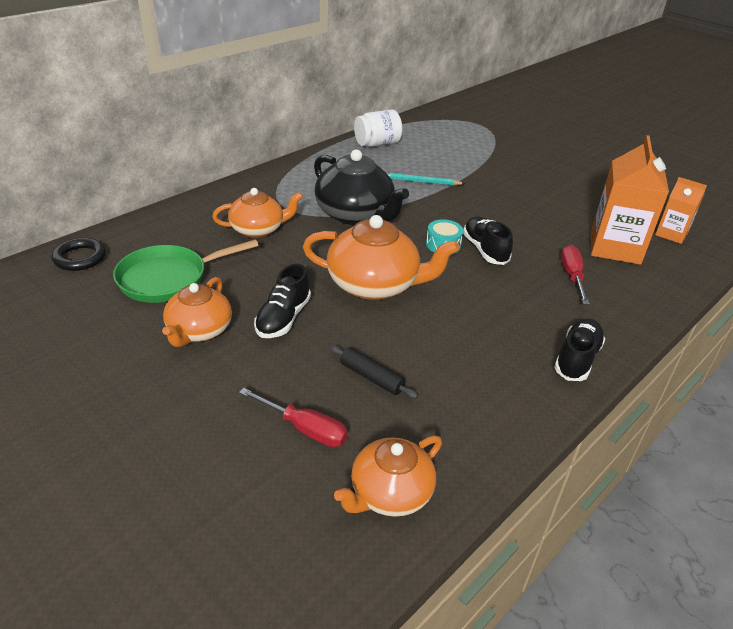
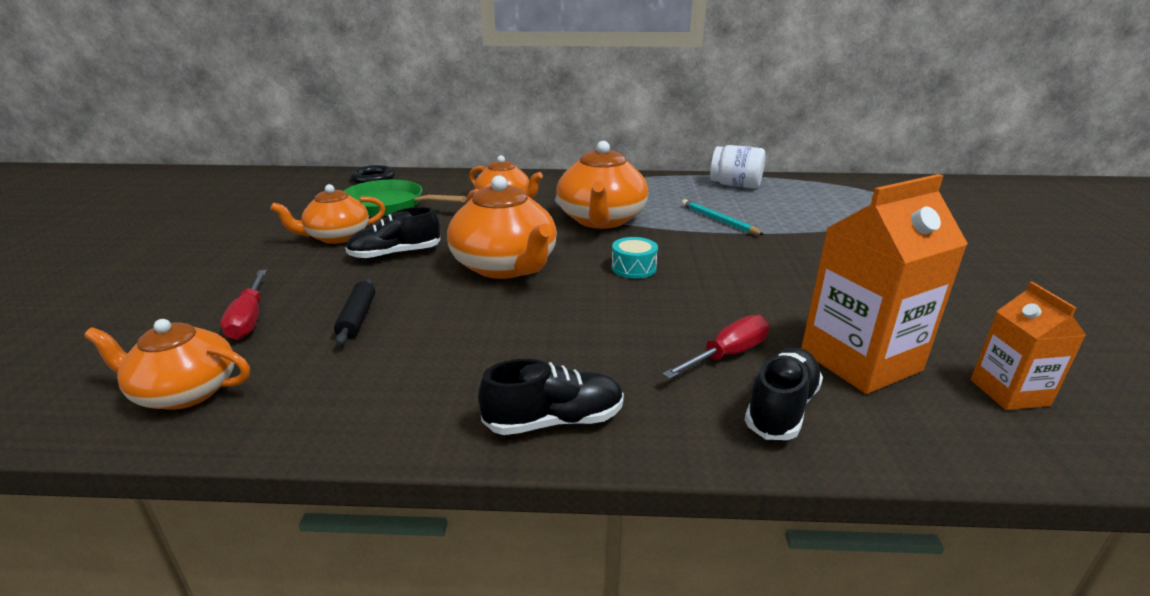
camera: 50 degrees right, 10 degrees down
(355, 214) = (601, 220): black teapot -> orange teapot
(485, 250) = (669, 289): black shoe -> black shoe (781, 408)

